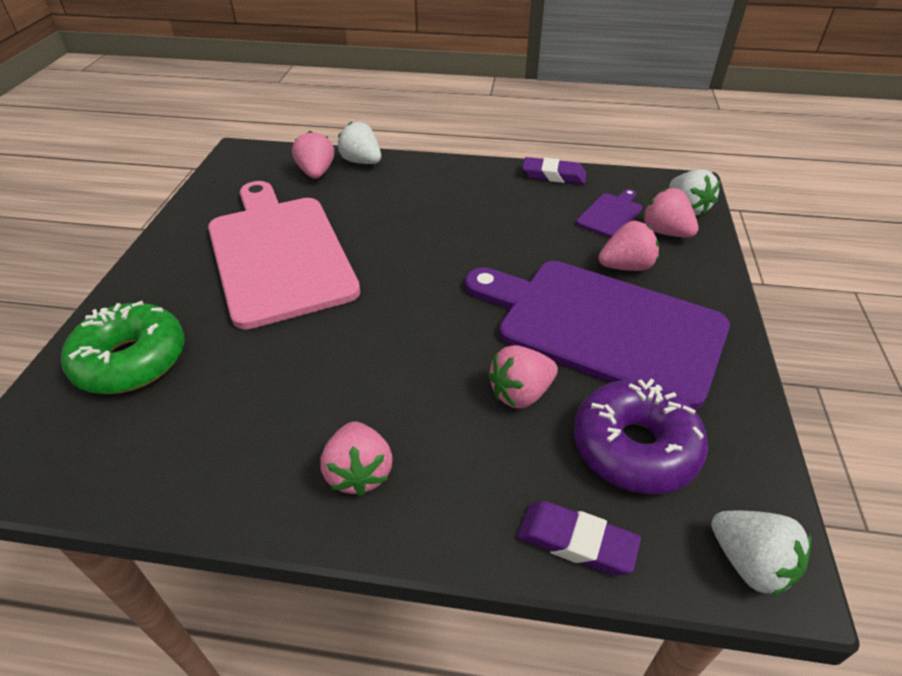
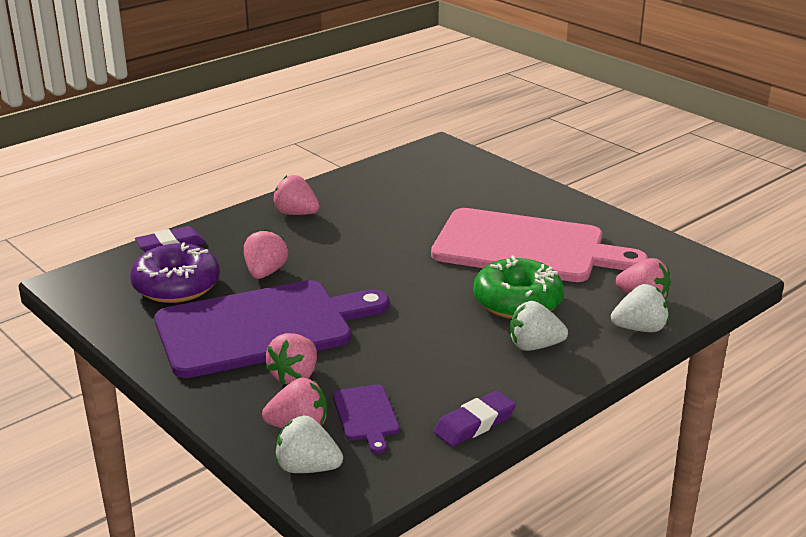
camera: 130 degrees right, 15 degrees down
(131, 360) = (473, 183): green donut -> green donut (517, 302)
(749, 563) = (83, 278): white strawberry -> white strawberry (534, 346)

